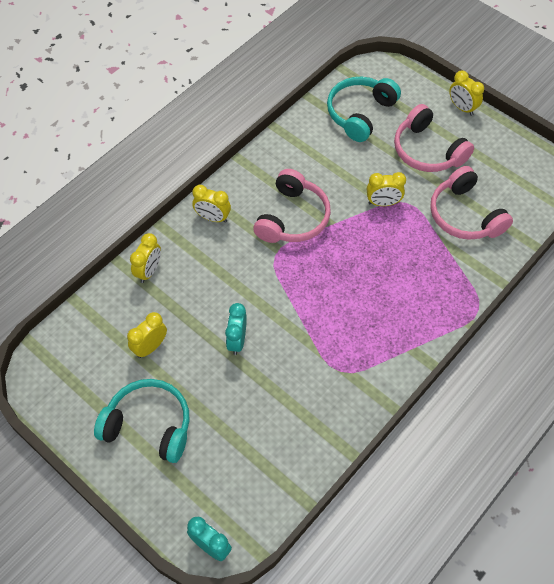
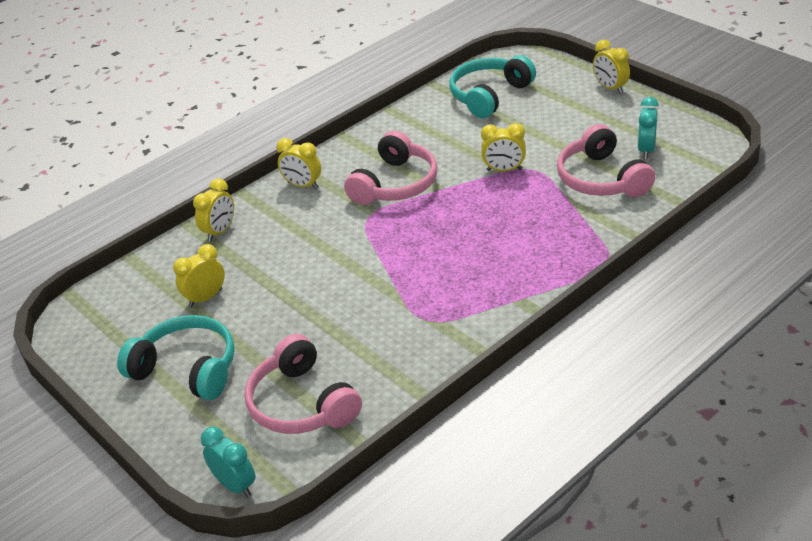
camera: 10 degrees right, 20 degrees down
(237, 341) = (308, 292): turquoise clock -> turquoise clock (646, 150)
(427, 151) = (564, 124): pink headphones -> pink headphones (302, 403)

